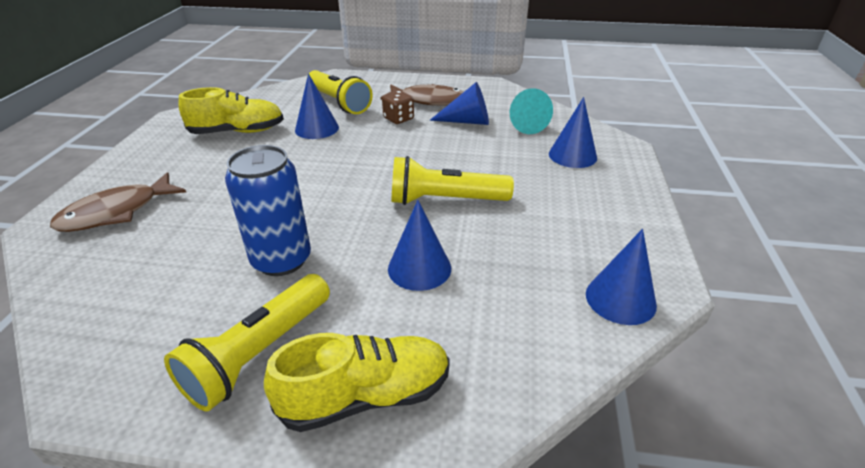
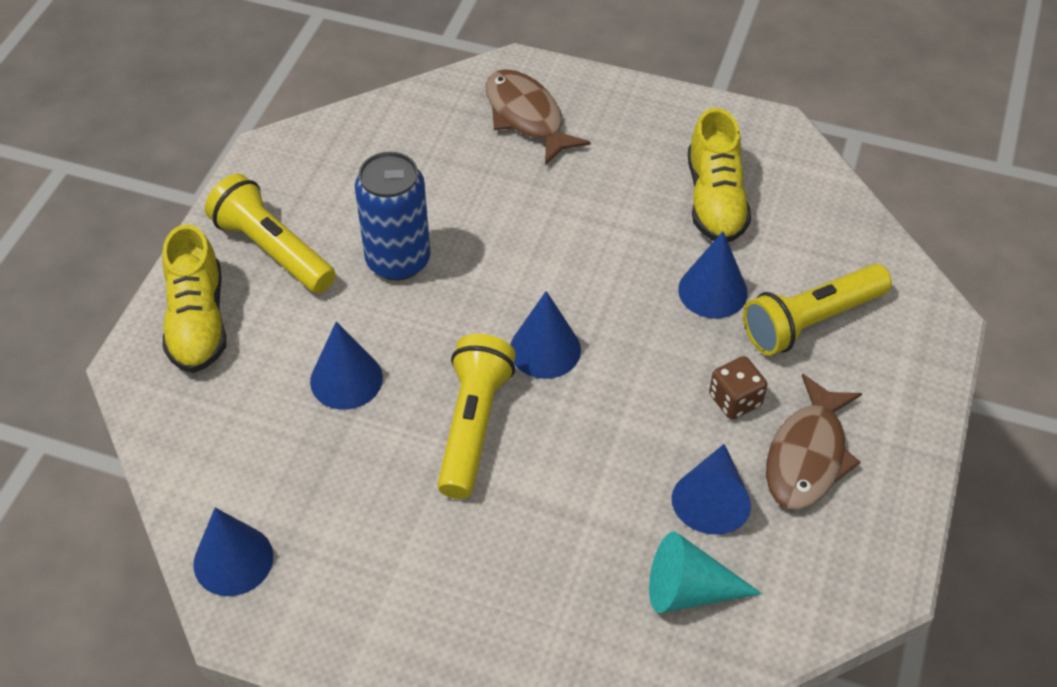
camera: 100 degrees right, 15 degrees up
(572, 155) = (561, 629): blue cone -> blue cone (545, 349)

